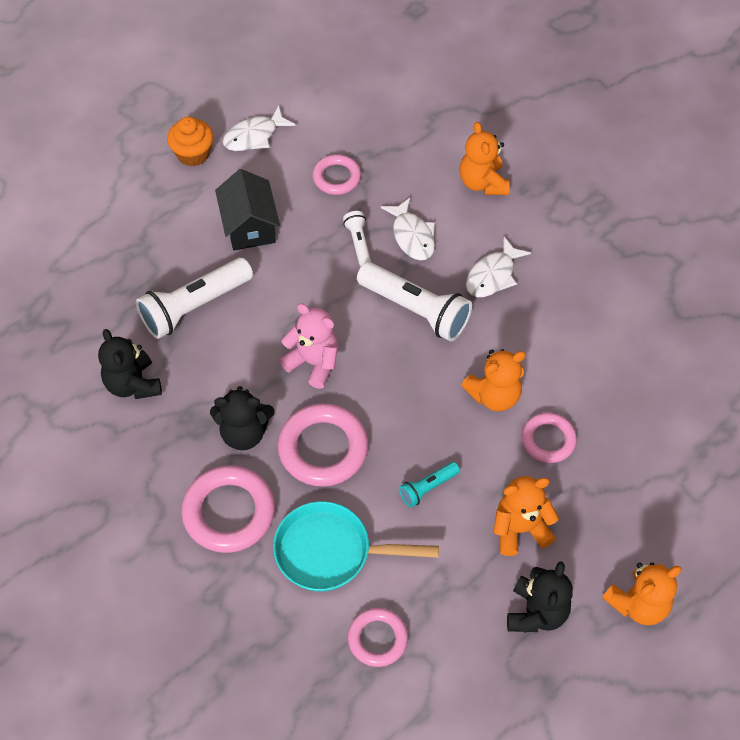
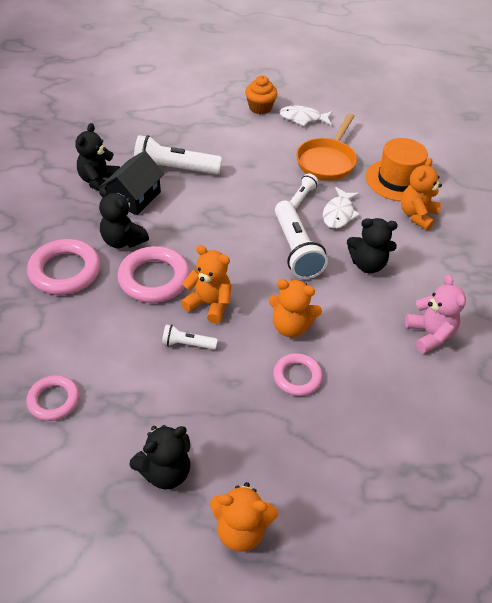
camera: 40 degrees right, 10 degrees down
(249, 226) = (250, 153): black house -> black house (135, 197)
(313, 362) = (203, 235): pink teddy bear -> pink teddy bear (430, 334)
(330, 552) = (90, 332): turquoise pan -> none
(336, 177) = (327, 161): pink ring -> orange pan
(426, 151) = (397, 180): none -> orange hat
(427, 488) = (187, 344): turquoise flashlight -> white flashlight
(493, 275) = (367, 264): white fish -> black teddy bear
(520, 529) = (216, 413): orange teddy bear -> orange teddy bear (209, 304)

